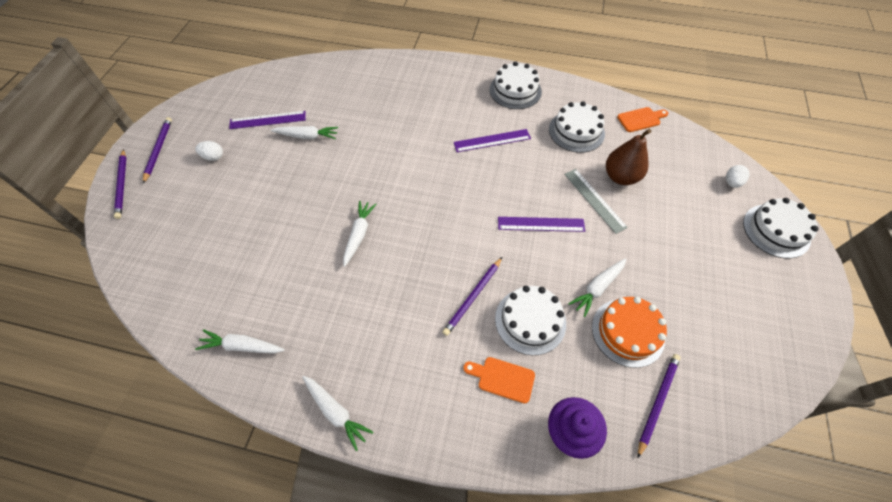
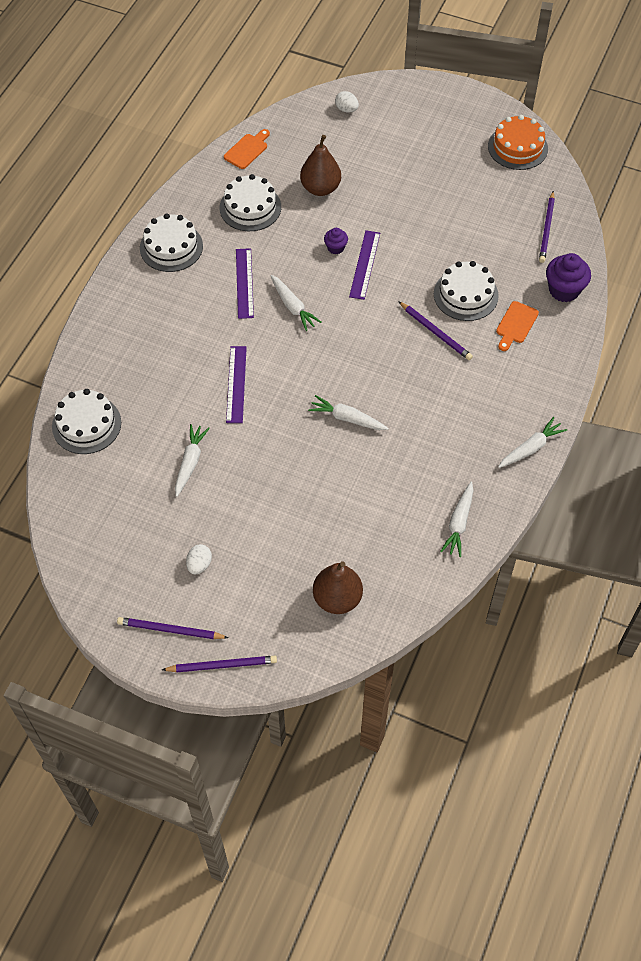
camera: 80 degrees left, 0 degrees up
(170, 253) = (337, 599): none -> brown pear
(268, 120) = (149, 505): purple ruler -> purple ruler (236, 384)
(553, 198) = (335, 248): none -> purple cupcake
(594, 200) = (344, 216): grey ruler -> none
(597, 288) = (441, 239): white carrot -> white carrot (293, 306)
(628, 332) = (486, 230): orange cake -> orange cake (517, 147)
(641, 119) = (247, 150): orange cutting board -> orange cutting board turned 45 degrees clockwise
(657, 402) = (547, 229): purple pencil -> purple pencil turned 120 degrees counterclockwise
(776, 230) = (405, 99): white cake -> white cake (86, 424)

